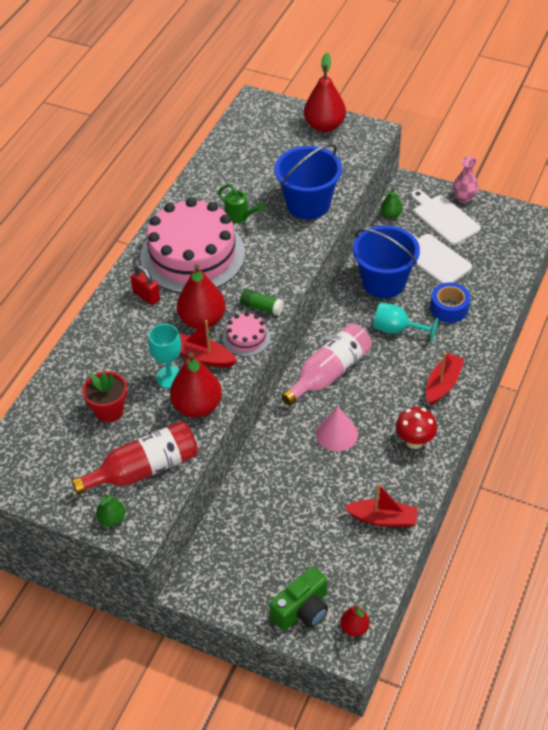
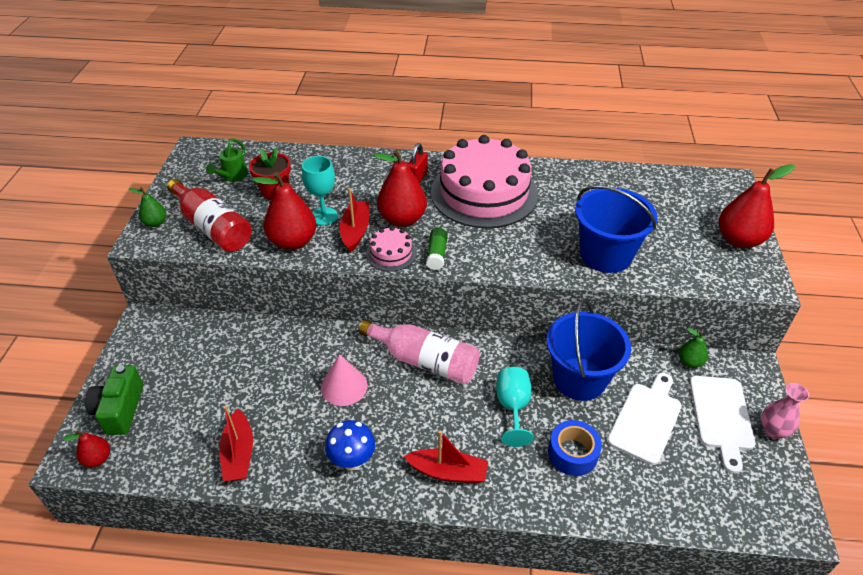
camera: 70 degrees right, 5 degrees down
(240, 216) = (555, 210): green watering can -> green watering can (233, 176)
(302, 609) = (120, 409): green camera -> green camera turned 60 degrees clockwise
(414, 441) = (352, 461): red mushroom -> blue mushroom
(444, 218) = (721, 416): white cutting board -> white cutting board turned 150 degrees clockwise

